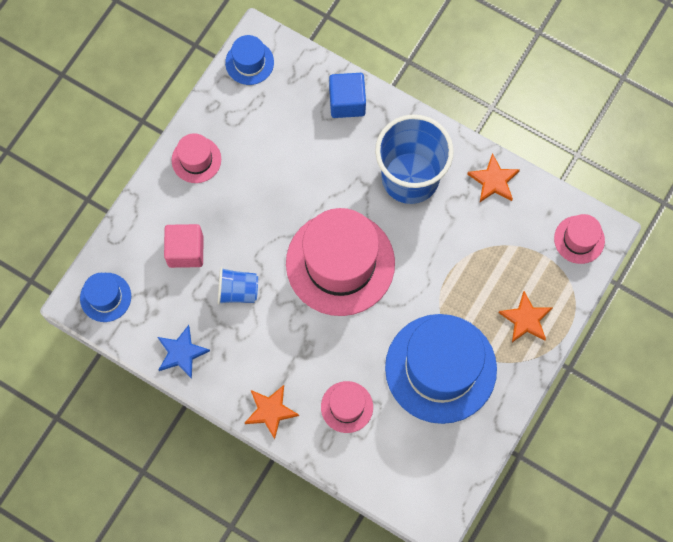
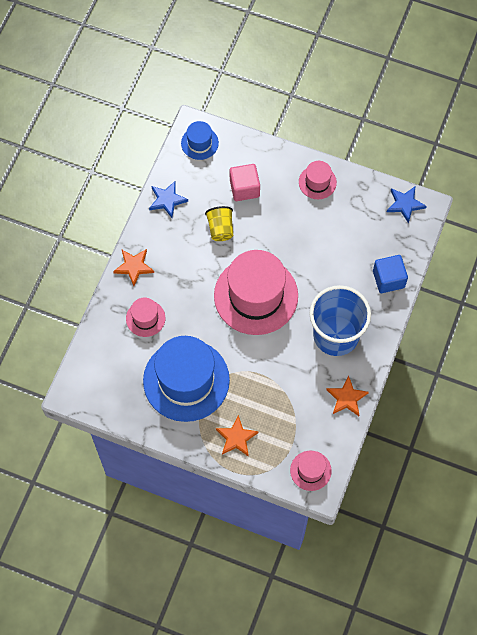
camera: 80 degrees right, 5 degrees down
(238, 291) = (220, 229): blue cup -> yellow cup
(249, 62) = (405, 204): blue hat -> blue star

